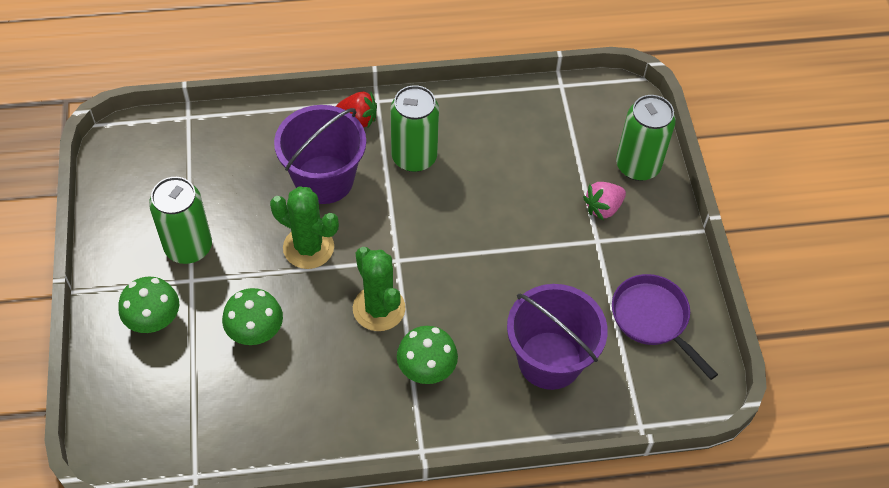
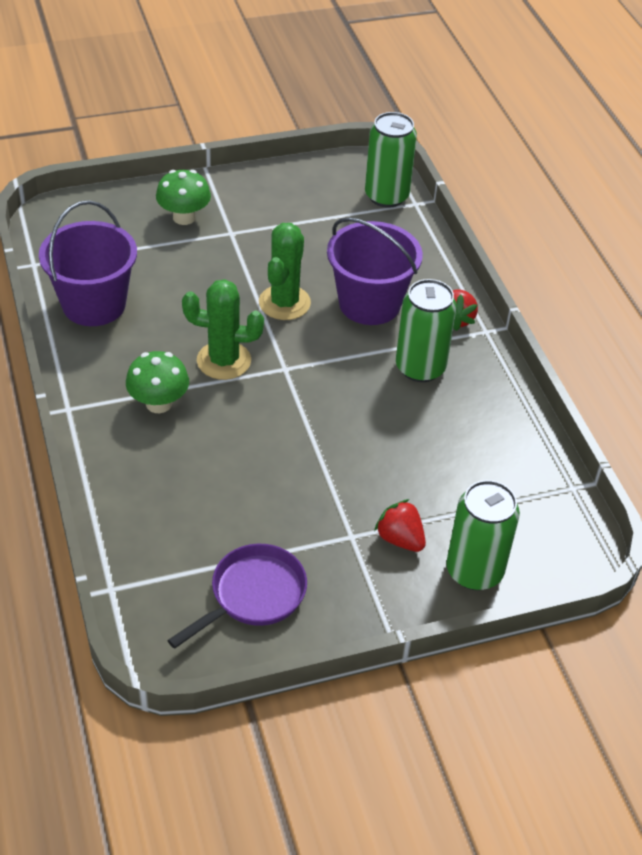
camera: 80 degrees right, 10 degrees down
(188, 247) = (266, 226): green can -> green can (386, 196)
(255, 332) = (182, 280): green mushroom -> none
(379, 308) = (224, 361): green cactus -> green cactus turned 45 degrees clockwise
(549, 360) = (183, 502): purple bucket -> purple bucket (94, 304)
(603, 208) = (400, 539): pink strawberry -> red strawberry

